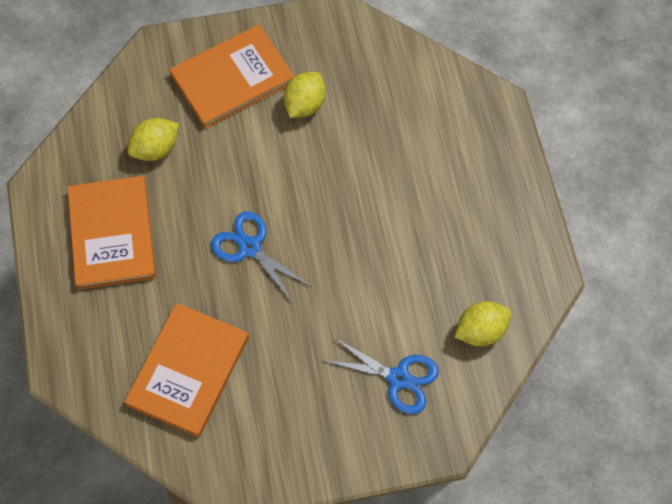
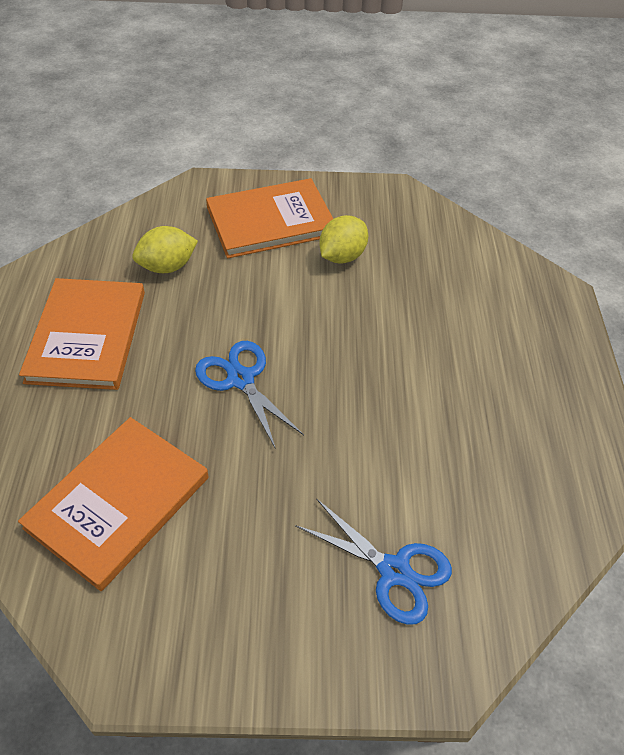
camera: 10 degrees right, 15 degrees down
(480, 331) = (516, 532): yellow lemon -> none

